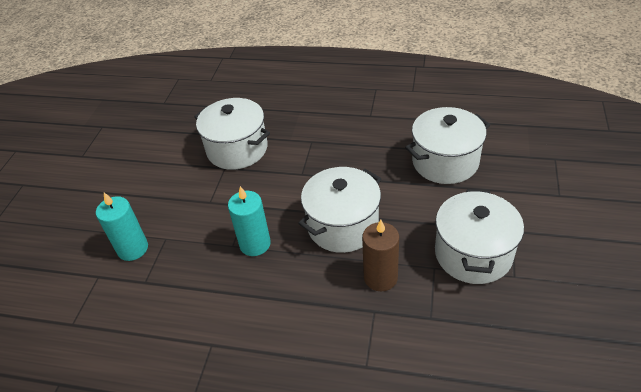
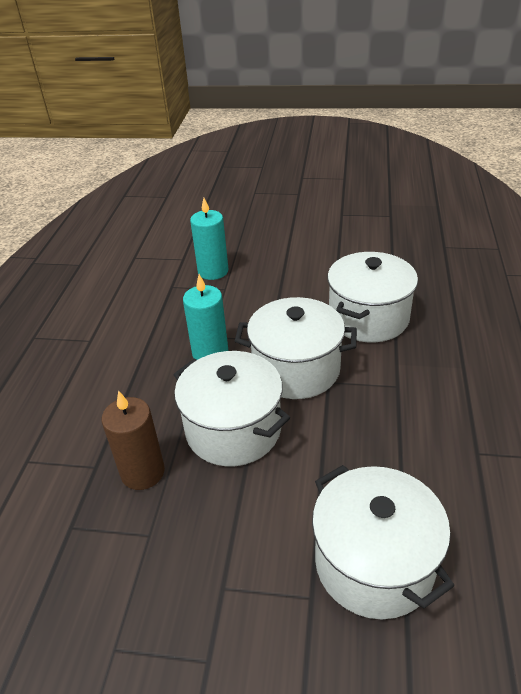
camera: 85 degrees right, 5 degrees down
(473, 254) = (166, 590): white pot -> white pot (296, 369)

